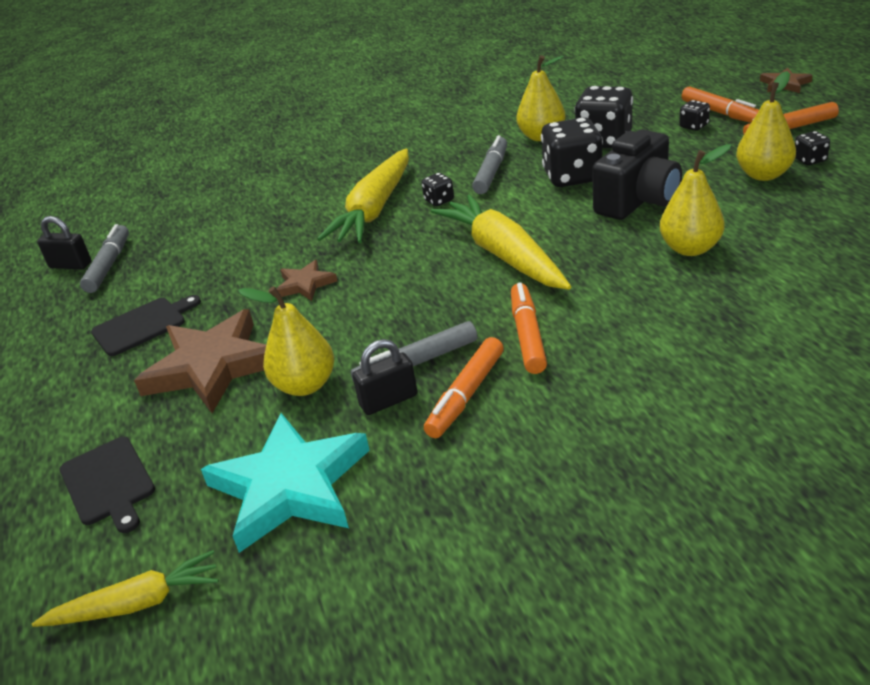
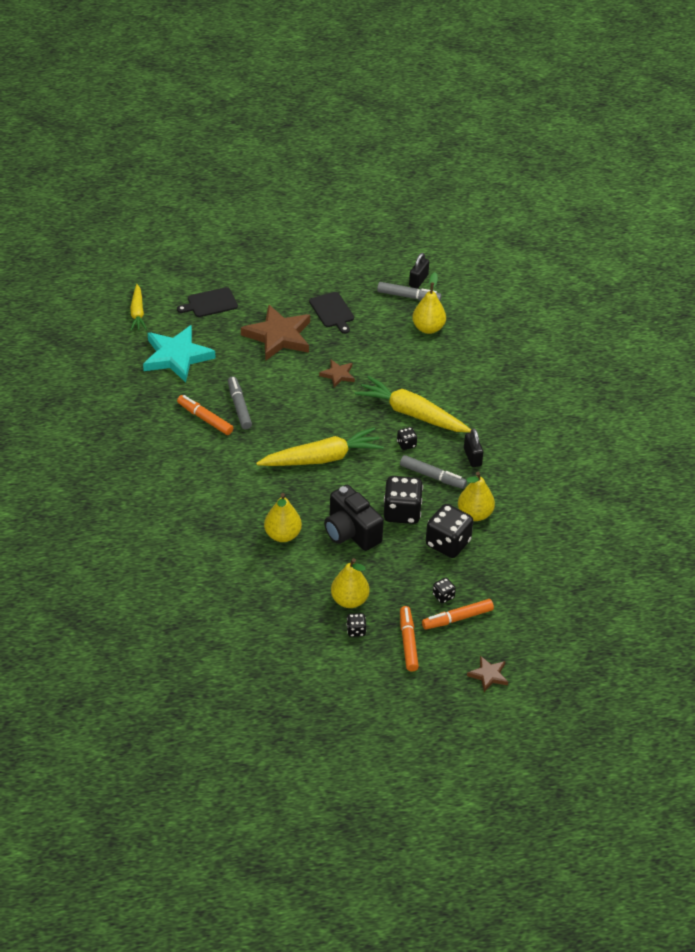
camera: 95 degrees right, 10 degrees up
(305, 385) = (244, 367): yellow pear -> yellow pear (428, 328)
(388, 400) = (216, 393): black padlock -> black padlock (472, 457)
(527, 335) = (239, 449): orange marker -> none

